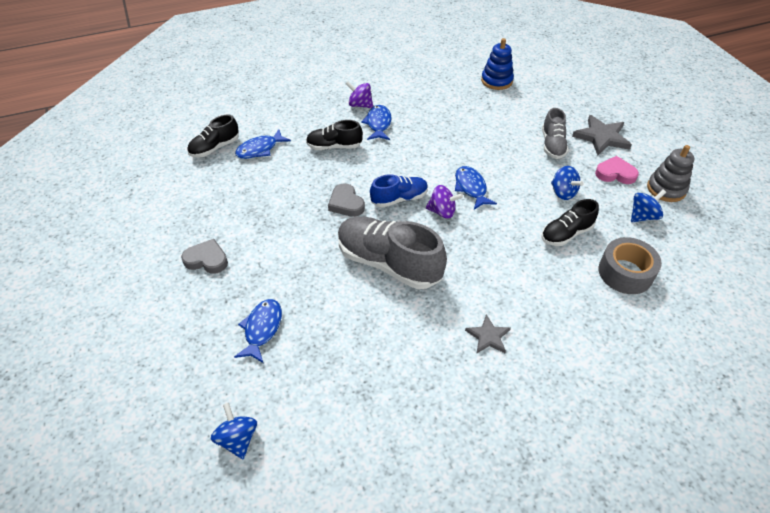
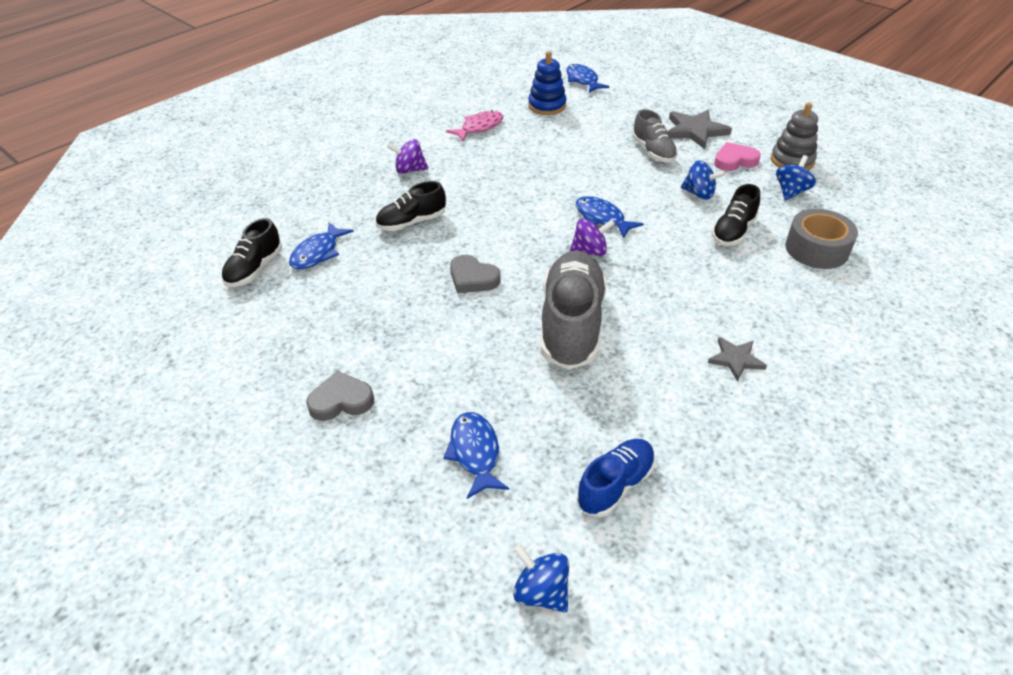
camera: 25 degrees left, 5 degrees down
(378, 124) = (447, 184): blue fish -> blue fish (583, 80)
(388, 263) = (571, 324): grey shoe -> grey shoe turned 90 degrees clockwise
(399, 199) = (531, 254): blue shoe -> blue shoe (615, 485)
(432, 85) = (479, 127): none -> pink fish

